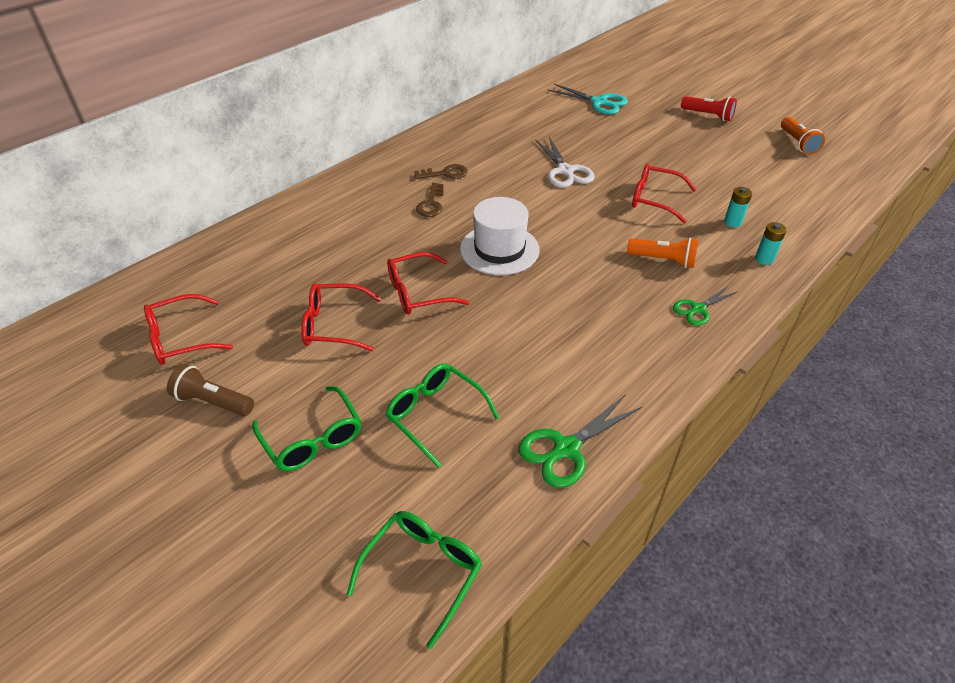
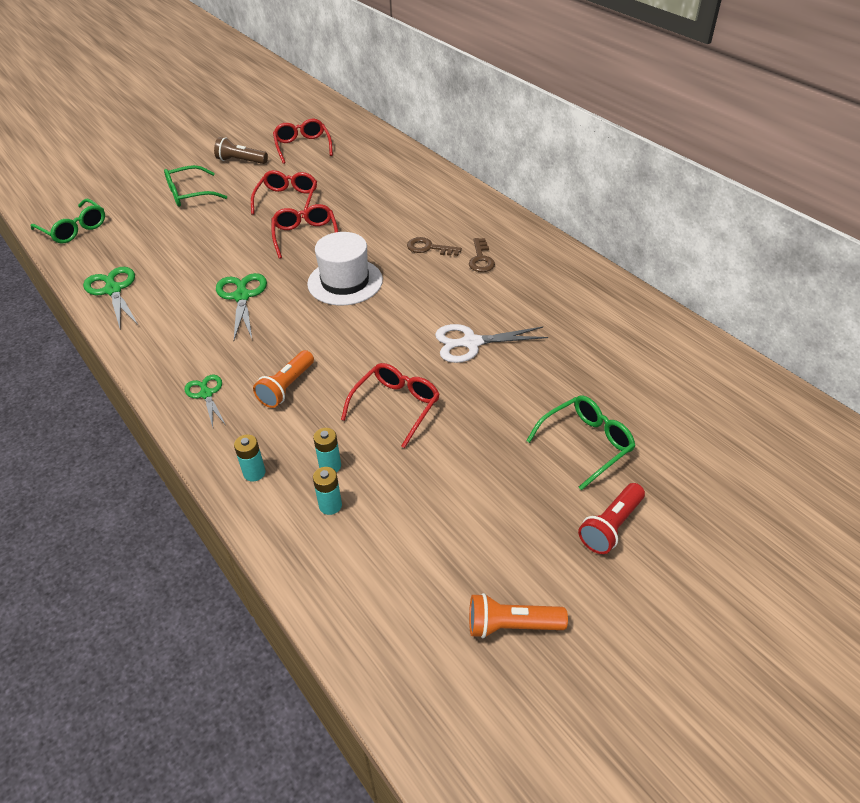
camera: 100 degrees right, 0 degrees up
(213, 401) = (241, 161): brown flashlight -> brown flashlight turned 105 degrees counterclockwise
(435, 415) = (178, 238): green glasses -> green glasses (586, 444)
(544, 320) = (242, 296): none -> green scissors
(599, 102) = (649, 404): turquoise scissors -> none
(767, 217) = (330, 505): none -> turquoise battery

